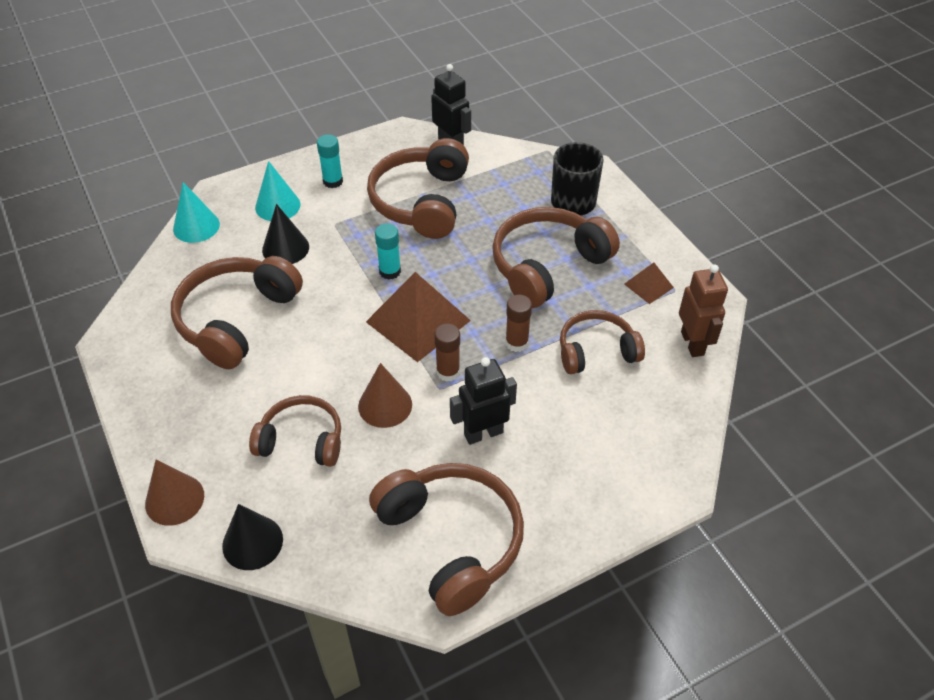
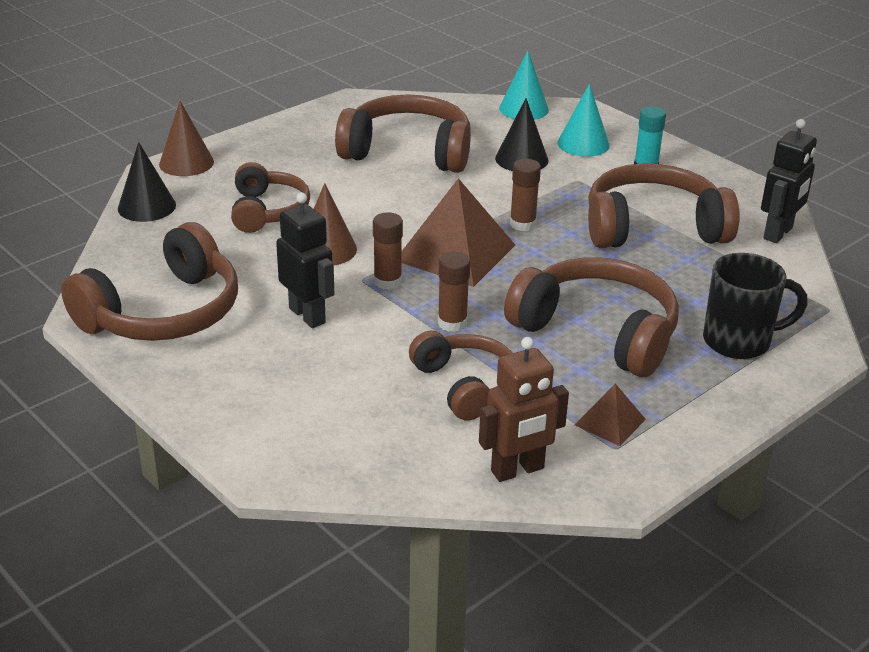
camera: 75 degrees right, 15 degrees down
(390, 271) = (522, 224): turquoise glue stick -> brown glue stick

